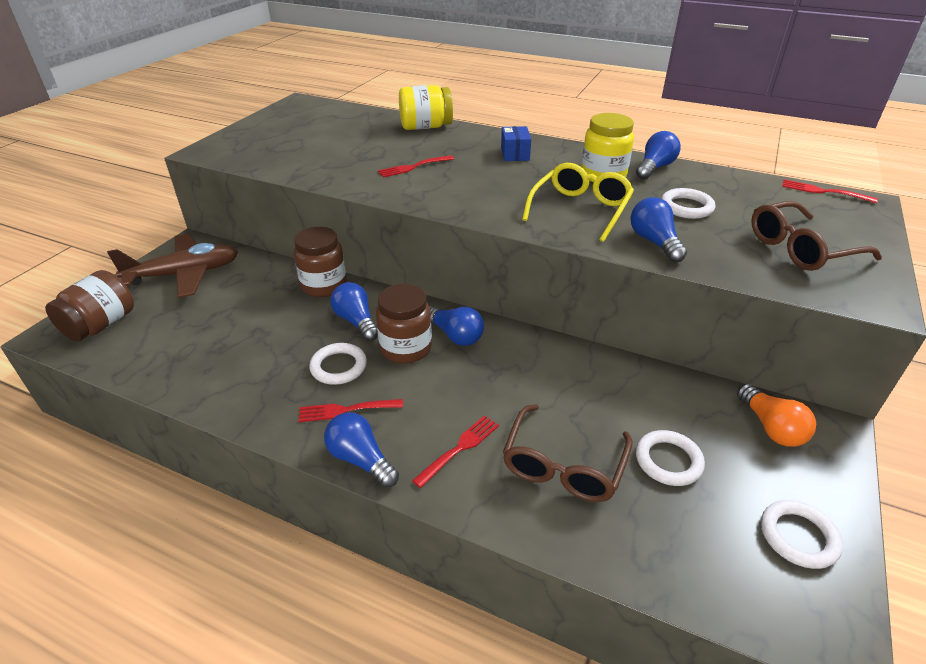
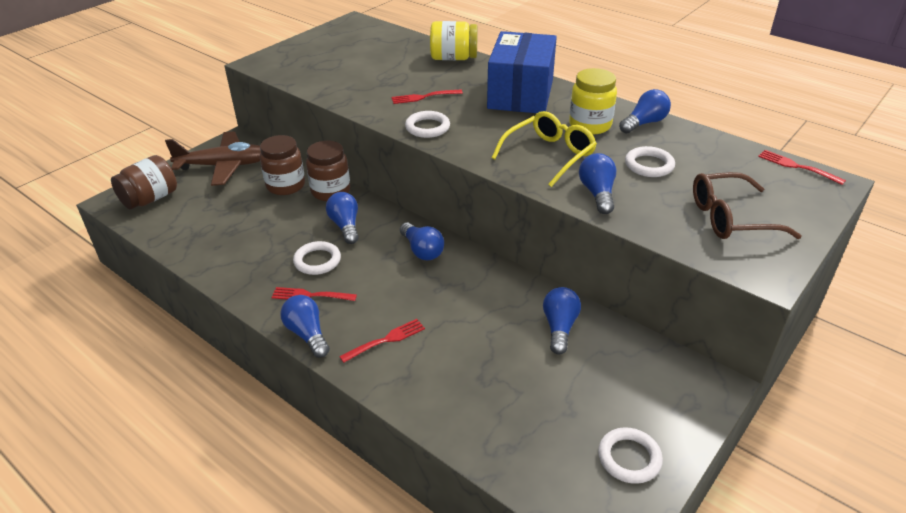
camera: 15 degrees right, 0 degrees up
(406, 348) = (376, 255): brown jar -> brown jar (286, 185)
(515, 154) = (520, 94): blue box -> blue box, size x2.39
(563, 465) = (462, 368): brown glasses -> none
(644, 396) = (559, 327): none -> blue light bulb
(668, 461) = (552, 381): white ring -> white ring (427, 127)
(771, 427) = (658, 372): orange light bulb -> none

